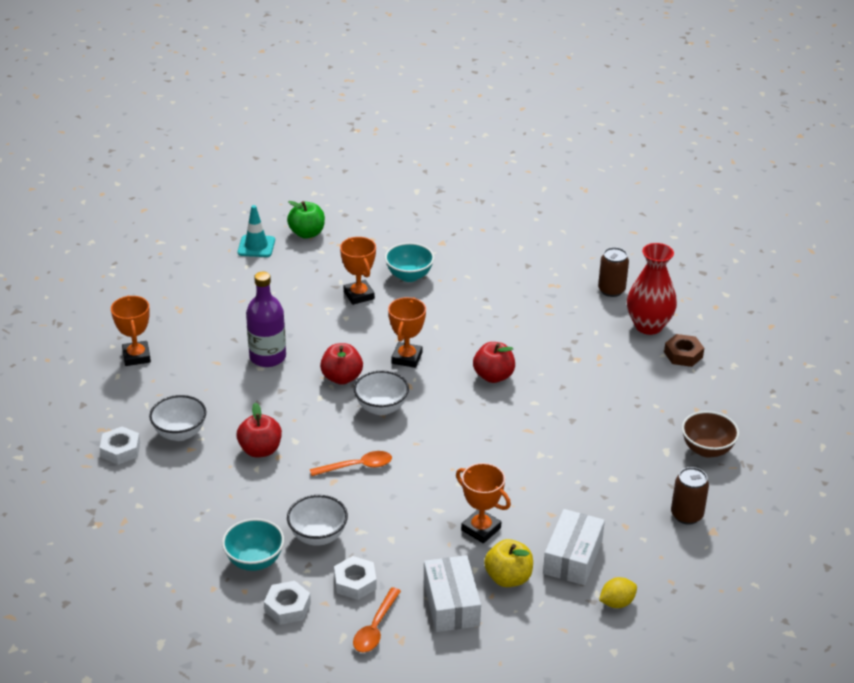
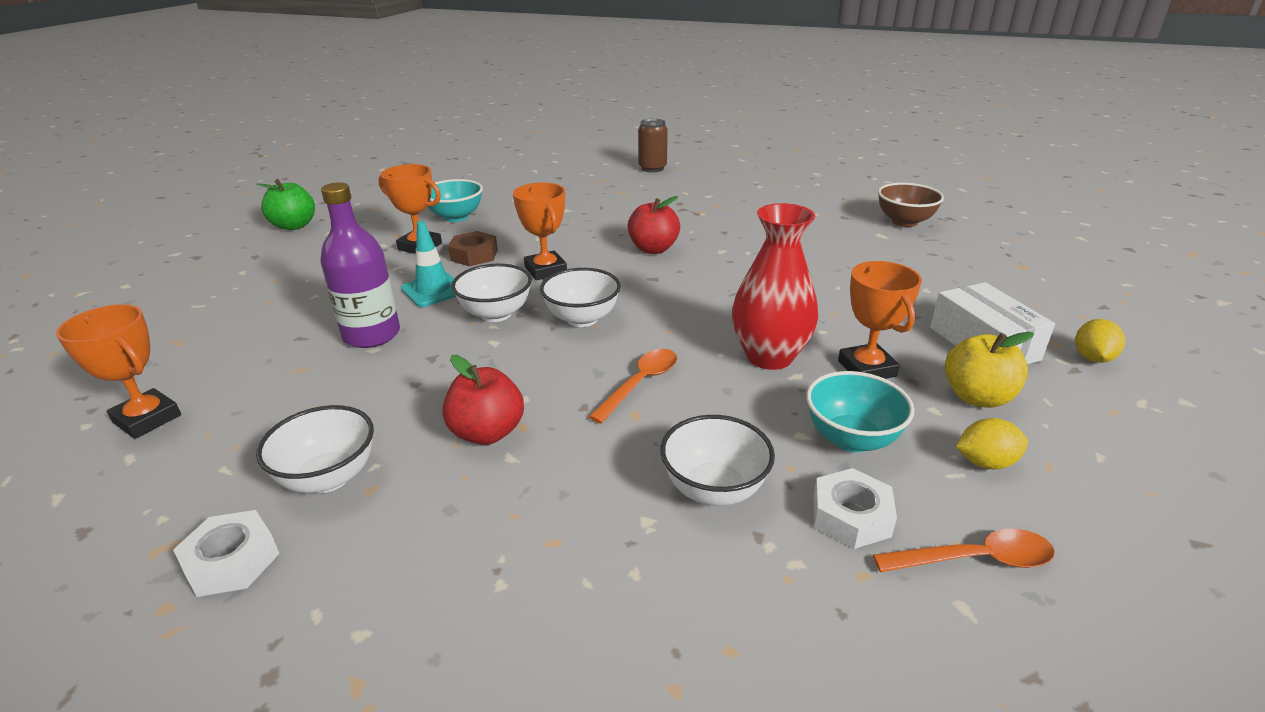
camera: 40 degrees left, 5 degrees down
(254, 561) = (678, 587): turquoise bowl -> turquoise bowl (851, 439)
(256, 246) = (237, 253): turquoise traffic cone -> turquoise traffic cone (433, 290)
(287, 607) = (829, 625): white nut -> none
(342, 378) = (496, 314): red apple -> white bowl
(375, 628) = (974, 559): orange spoon -> orange spoon turned 75 degrees counterclockwise
(451, 604) = (985, 462): white box -> yellow lemon
(481, 529) = (866, 368): orange trophy -> orange trophy turned 75 degrees clockwise
(648, 326) = (718, 176): red vase -> red vase (769, 356)
(683, 355) = (773, 181): brown nut -> brown nut (474, 255)
(686, 515) = (984, 266): brown can -> none

